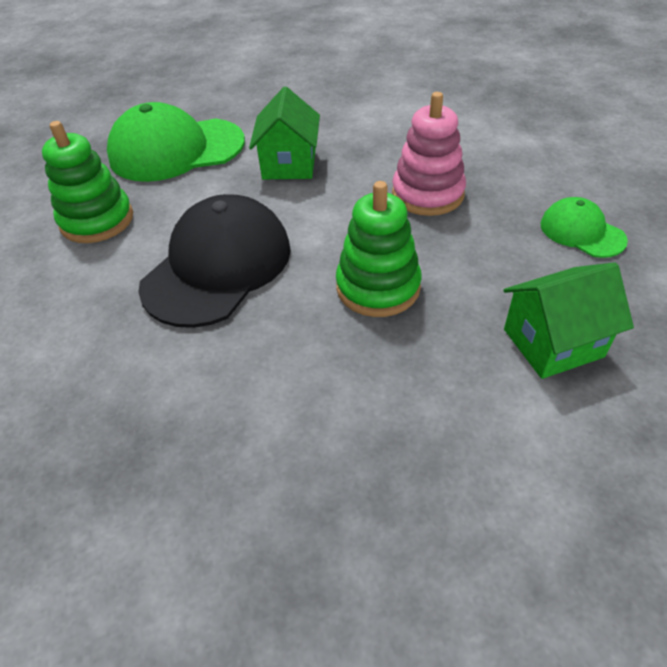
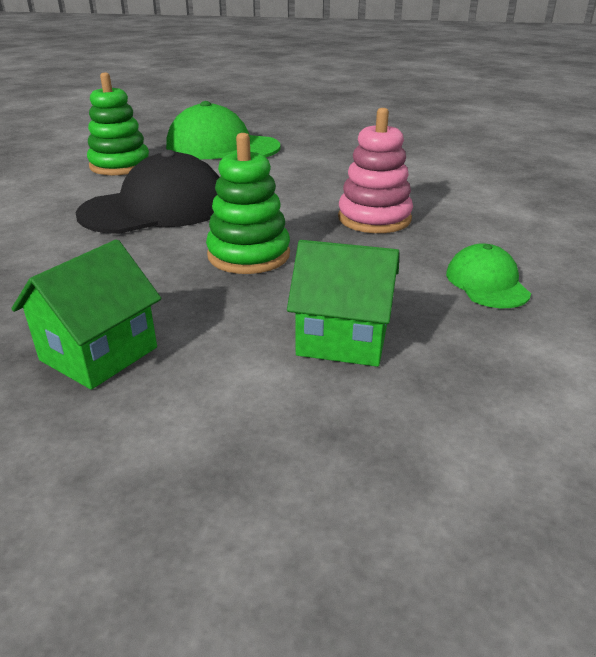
camera: 30 degrees right, 15 degrees down
(289, 164) = (289, 174): green house -> green house (99, 354)

